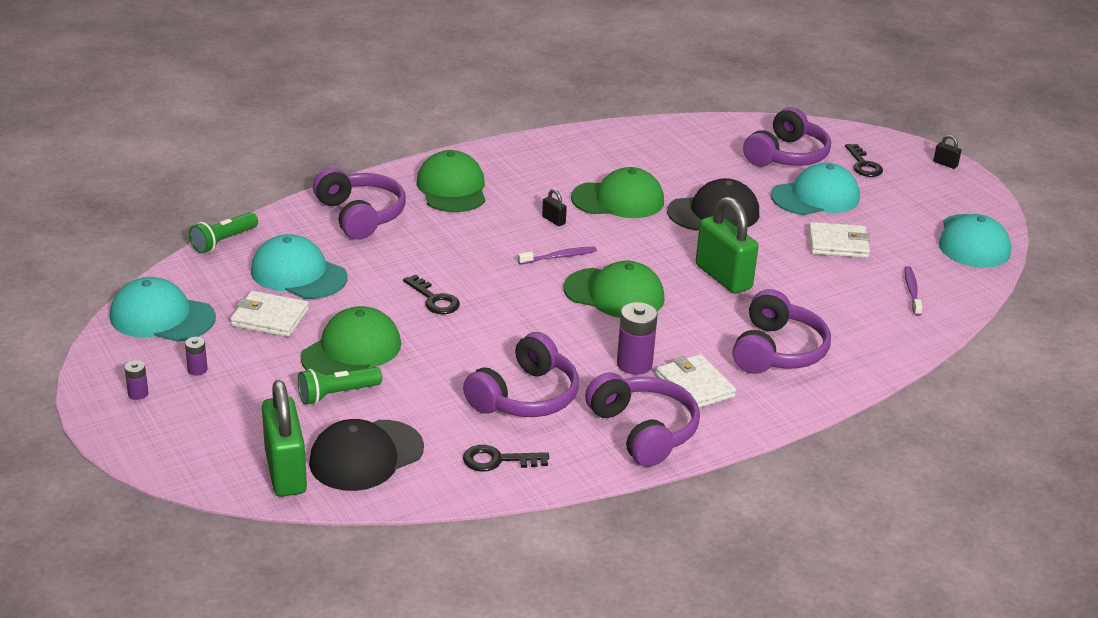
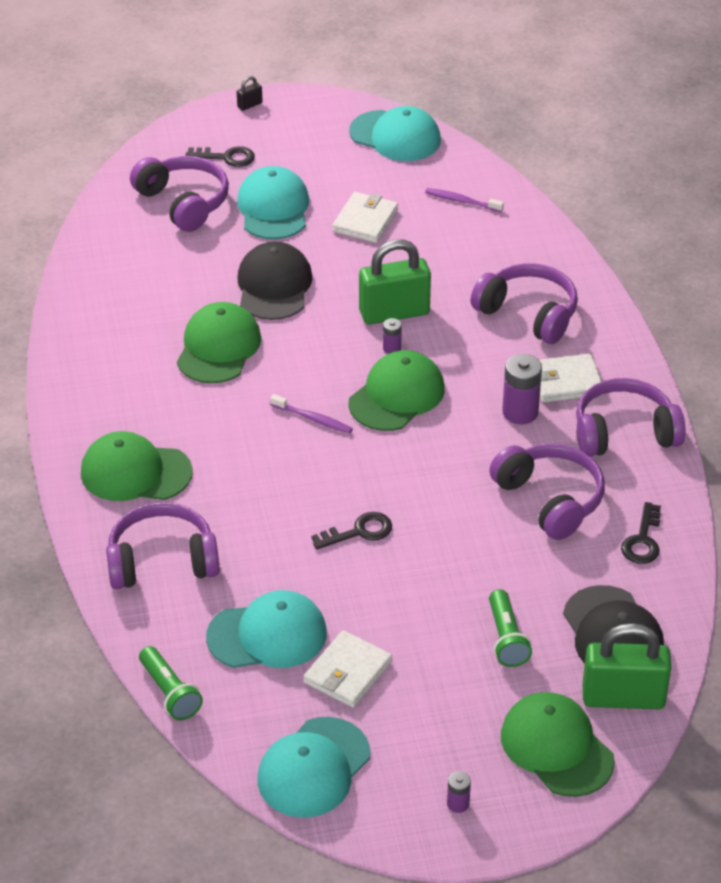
camera: 70 degrees left, 10 degrees up
(197, 369) = (428, 747): purple battery -> purple battery (392, 348)
(298, 274) = (267, 635): turquoise cap -> turquoise cap turned 150 degrees counterclockwise
(351, 350) = (432, 614): green cap -> green cap (556, 747)
(553, 220) = (239, 406): black padlock -> none
(559, 257) = (313, 419): purple toothbrush -> purple toothbrush turned 120 degrees clockwise

